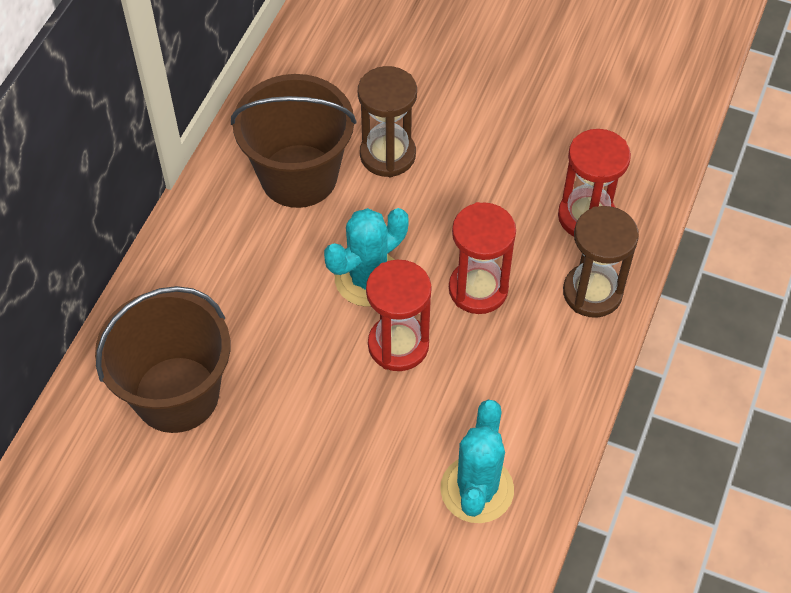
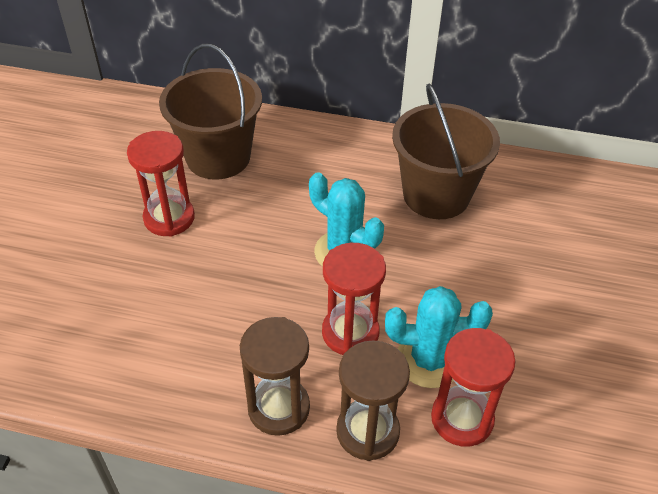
camera: 80 degrees right, 10 degrees down
(387, 155) = (480, 249): brown hourglass -> brown hourglass (279, 408)
(398, 345) = (280, 281): red hourglass -> red hourglass (169, 218)
(477, 489) = (140, 353): turquoise cactus -> turquoise cactus (429, 360)

